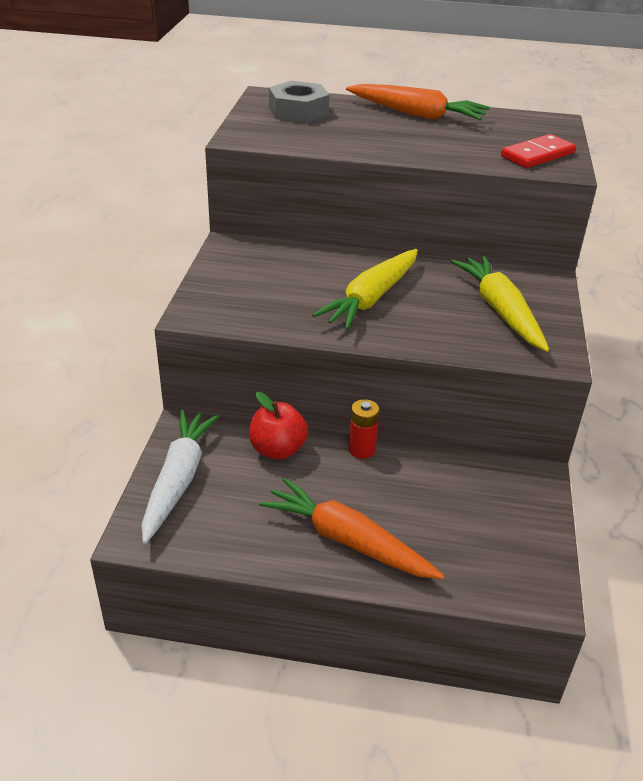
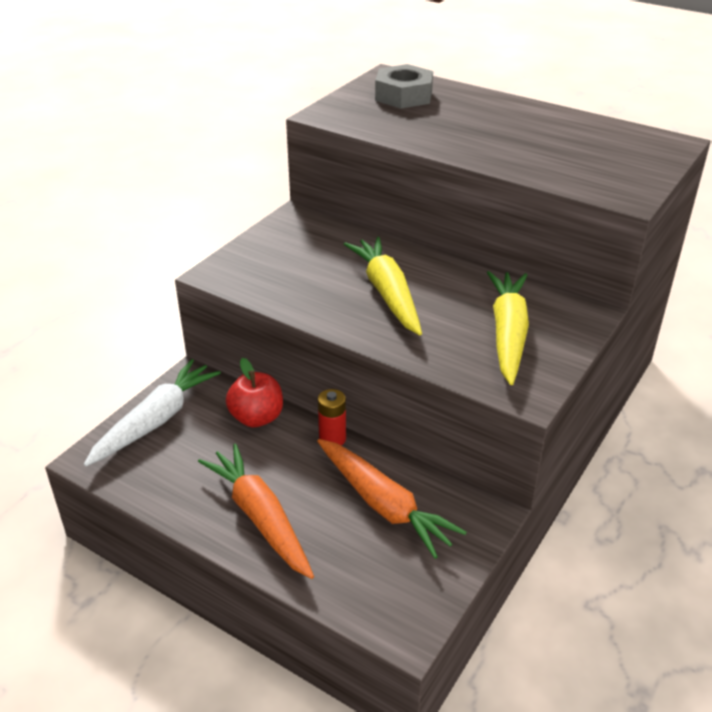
camera: 25 degrees right, 0 degrees up
(371, 298) = (387, 293): yellow carrot -> yellow carrot turned 105 degrees clockwise
(416, 114) = (521, 114): orange carrot -> orange carrot (383, 505)
(537, 155) = (611, 177): red domino -> none

